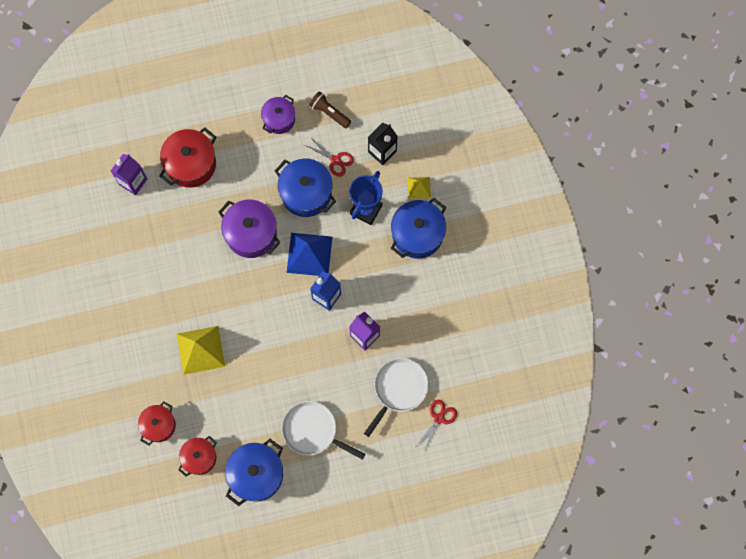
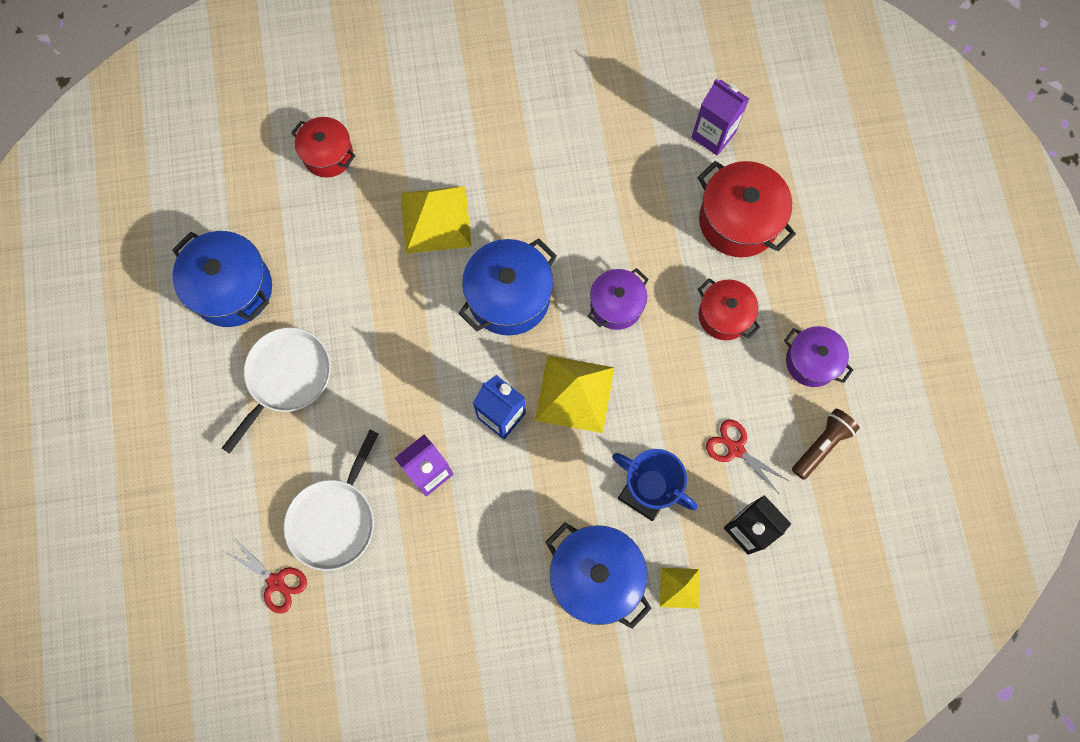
camera: 95 degrees right, 0 degrees up
(199, 458) = (270, 209): red pot -> red pot (724, 315)
(251, 234) = (616, 305): purple pot -> purple pot, size x0.64
(306, 193) = (680, 396): blue pot -> blue pot (509, 297)
(309, 254) = (575, 394): blue pyramid -> yellow pyramid
(335, 160) = (735, 449): red scissors -> red scissors turned 90 degrees clockwise
(399, 389) = (334, 520): white pan -> white pan turned 75 degrees clockwise

